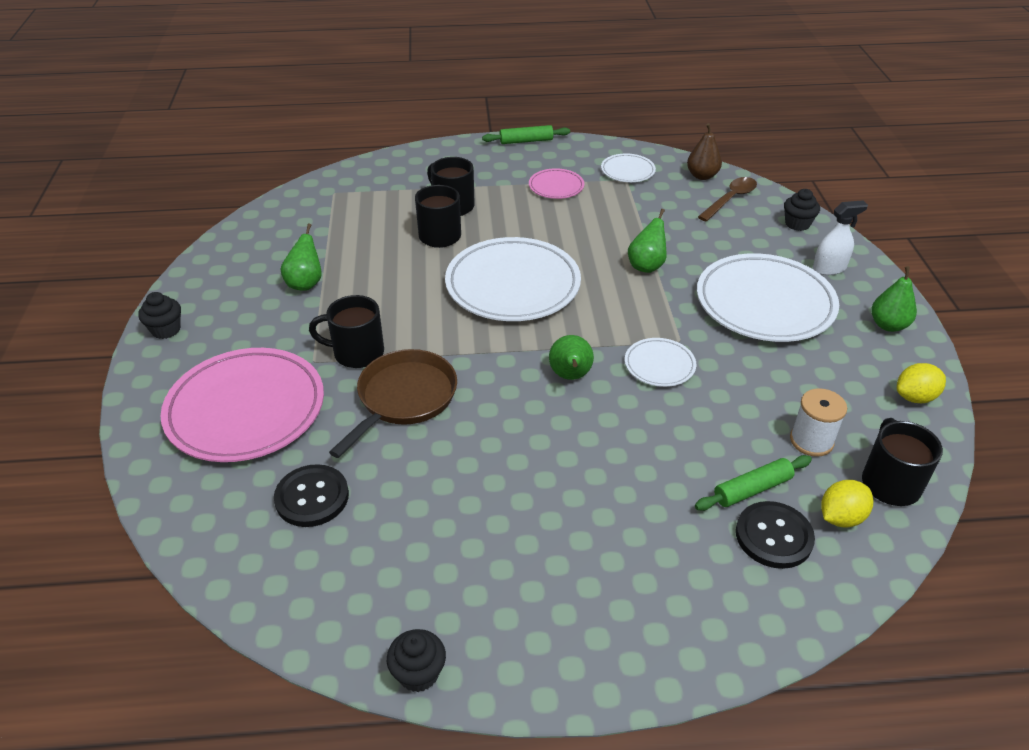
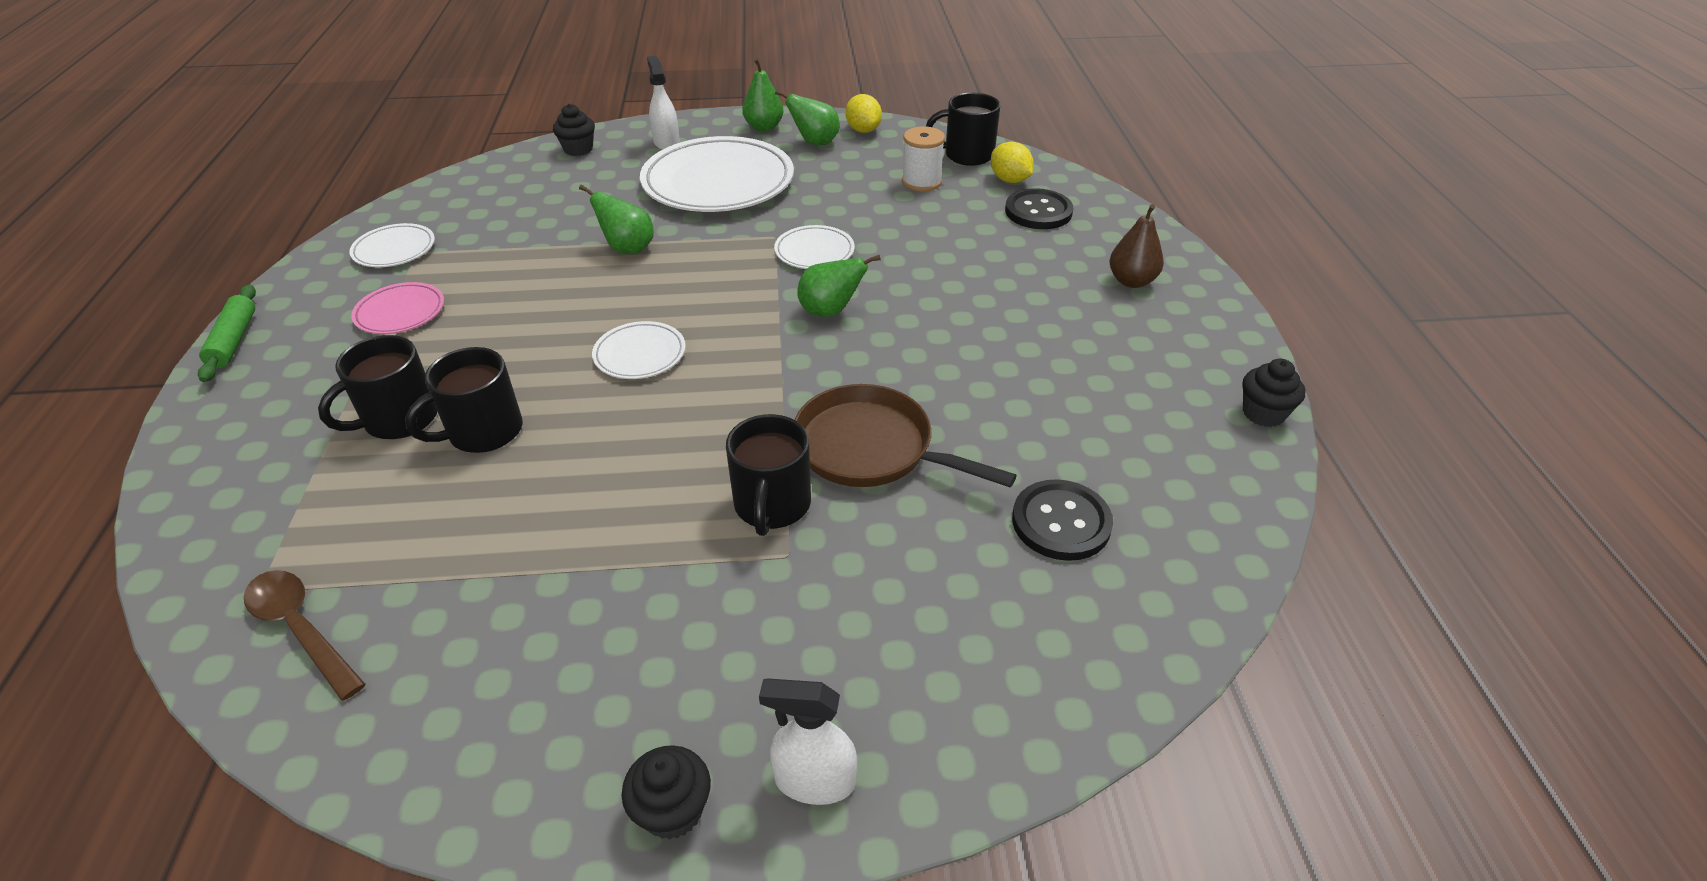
camera: 90 degrees left, 0 degrees up
(161, 375) = (814, 781): none -> white spray bottle
(246, 410) = (901, 626): pink plate -> none
(305, 283) = (571, 594): green pear -> green pear (815, 142)
(513, 285) = (640, 354): white plate -> white plate, size x0.48
(702, 176) = (441, 196): brown pear -> brown pear (1131, 281)
(730, 199) = (507, 182): brown spoon -> brown spoon (301, 628)
(752, 489) = (986, 216): green rolling pin -> none

